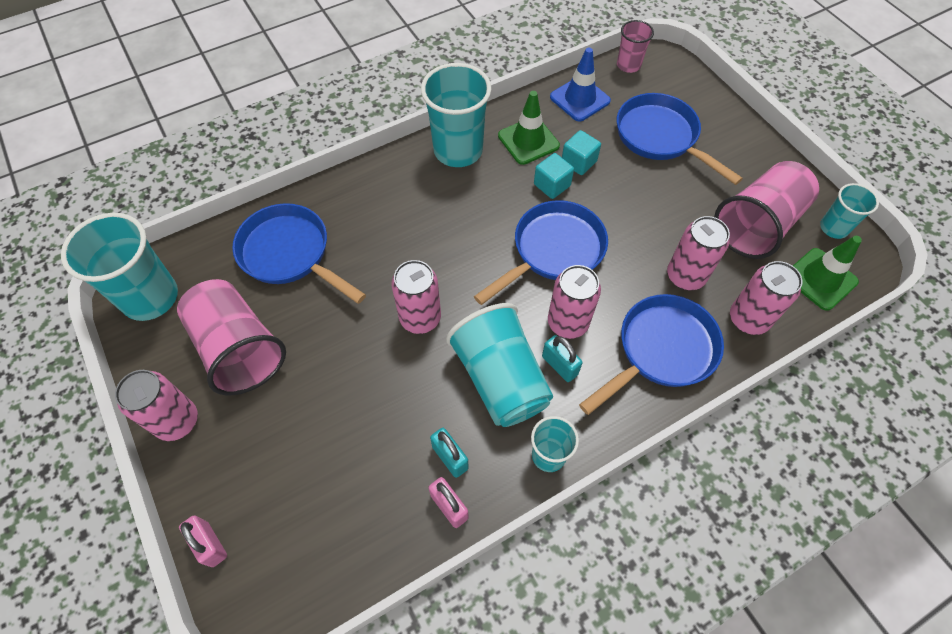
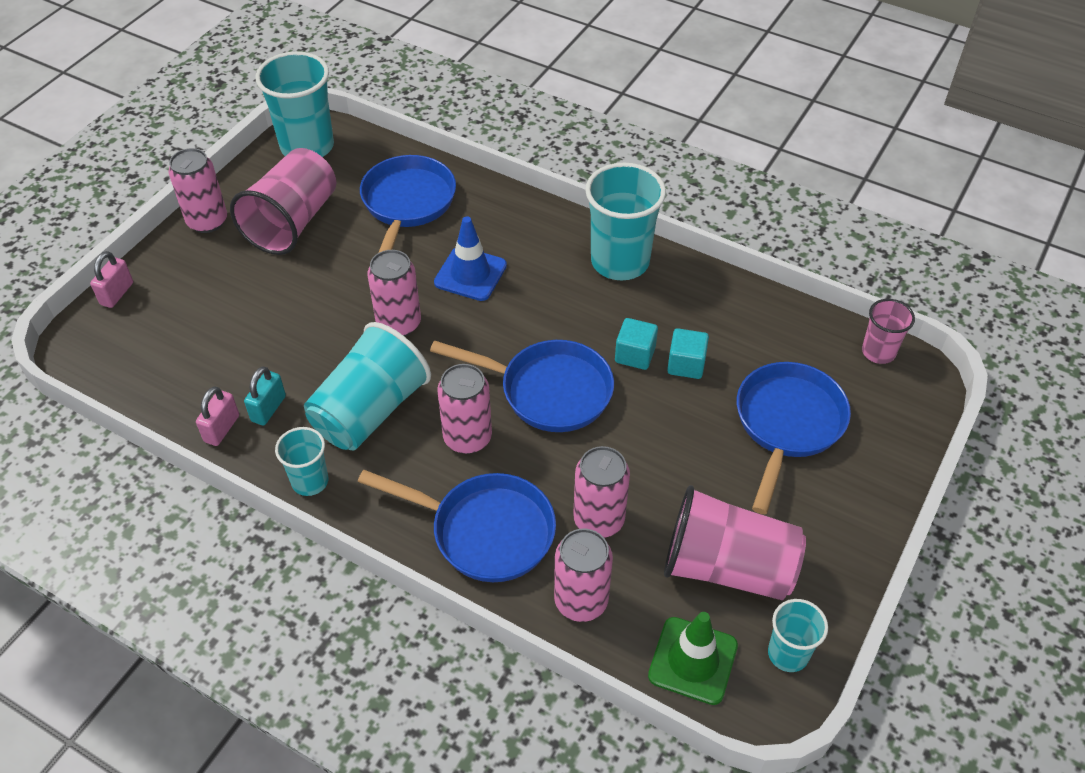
camera: 60 degrees right, 10 degrees down
(528, 141) = (680, 310): green traffic cone -> none
(559, 365) = (413, 451): turquoise padlock -> none
(580, 99) = (781, 329): blue traffic cone -> blue traffic cone (470, 274)

